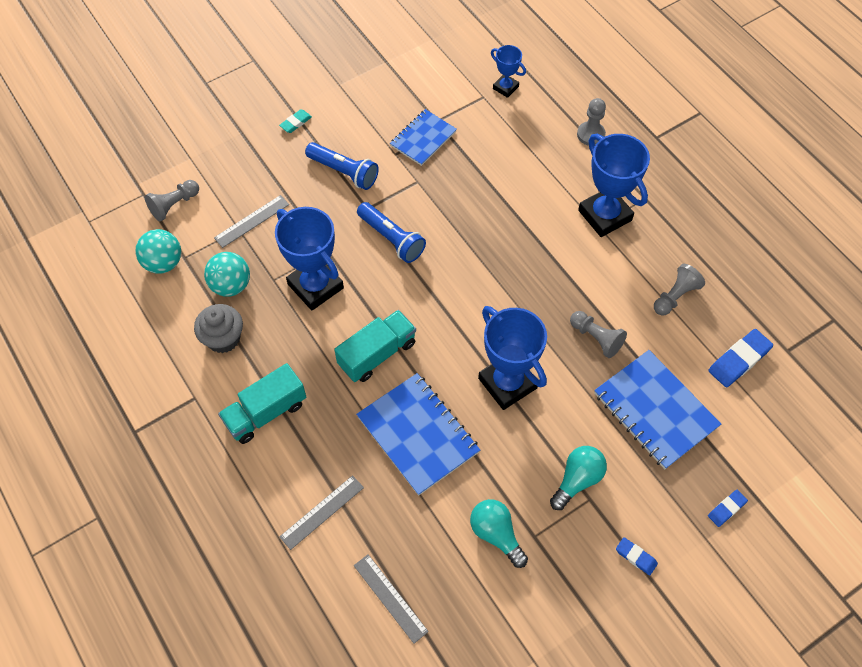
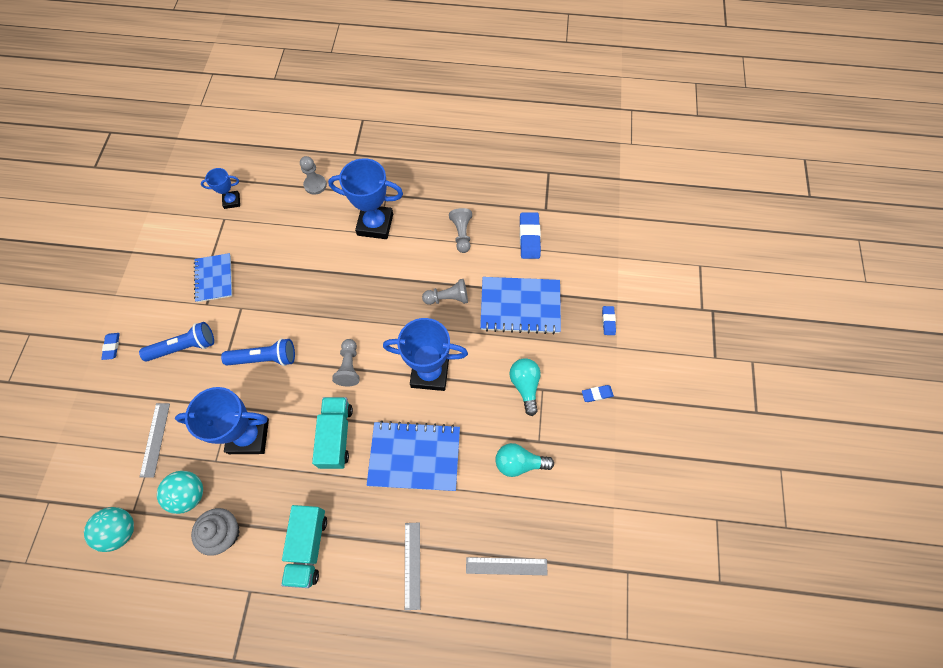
camera: 50 degrees left, 5 degrees up
(174, 205) = (82, 485): grey pawn -> grey pawn (349, 367)
(296, 123) = (112, 347): turquoise eraser -> blue eraser

